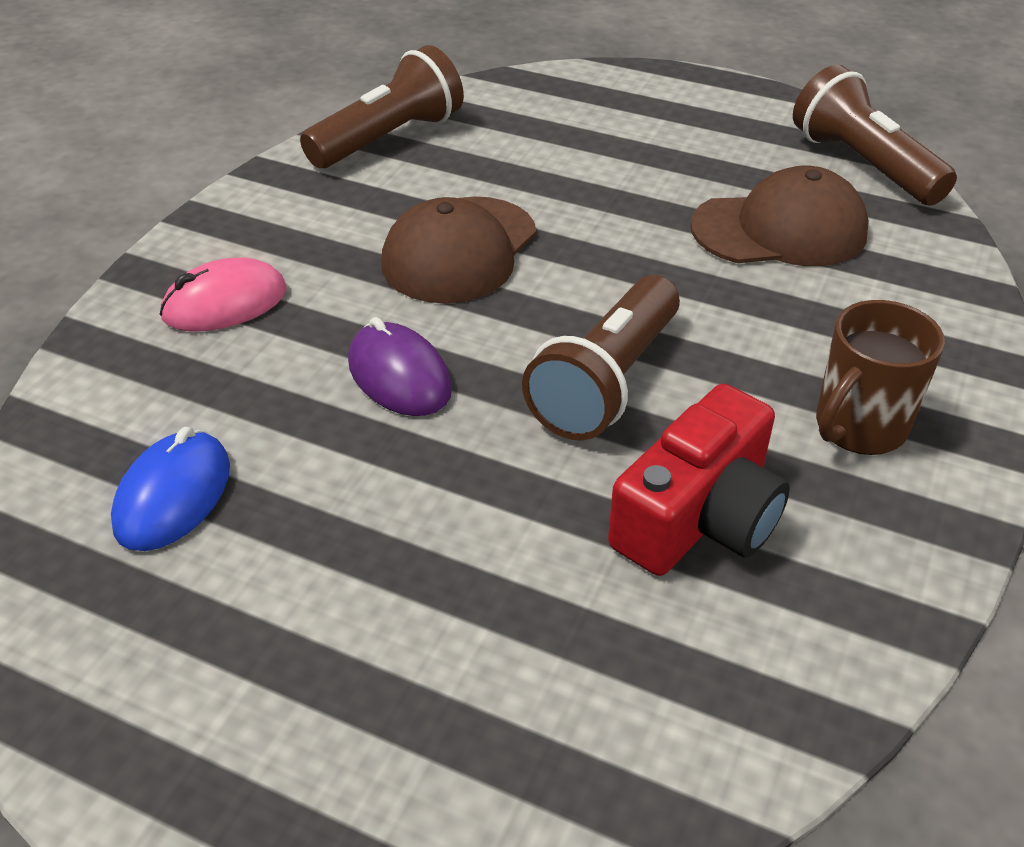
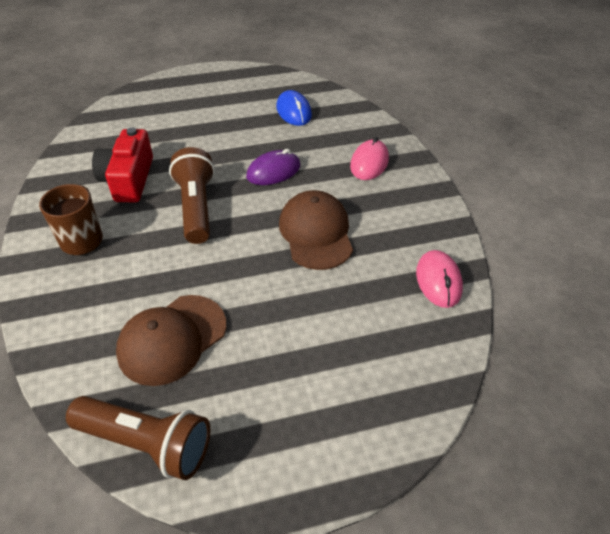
camera: 140 degrees right, 5 degrees up
(388, 139) = (438, 281): brown flashlight -> pink mouse
(399, 376) = (273, 171): purple mouse -> purple mouse turned 45 degrees counterclockwise

